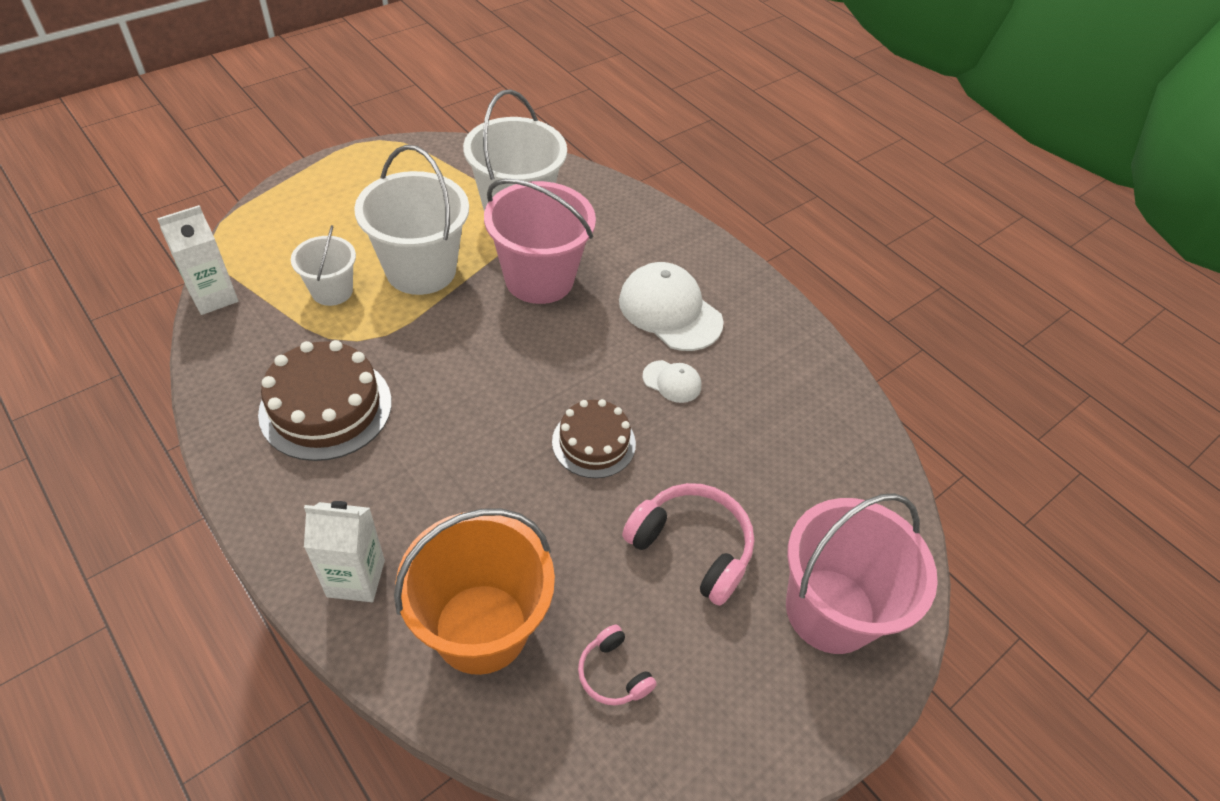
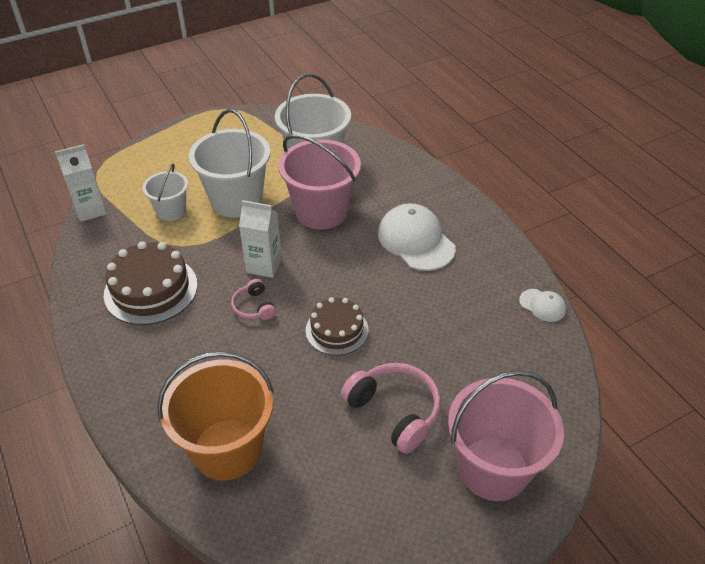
camera: 15 degrees right, 5 degrees down
(356, 578) = (147, 405): white carton -> white carton (264, 265)
(613, 673) = (316, 492): pink headphones -> pink headphones (254, 307)
(672, 381) = (406, 292): white cap -> white cap (542, 305)

